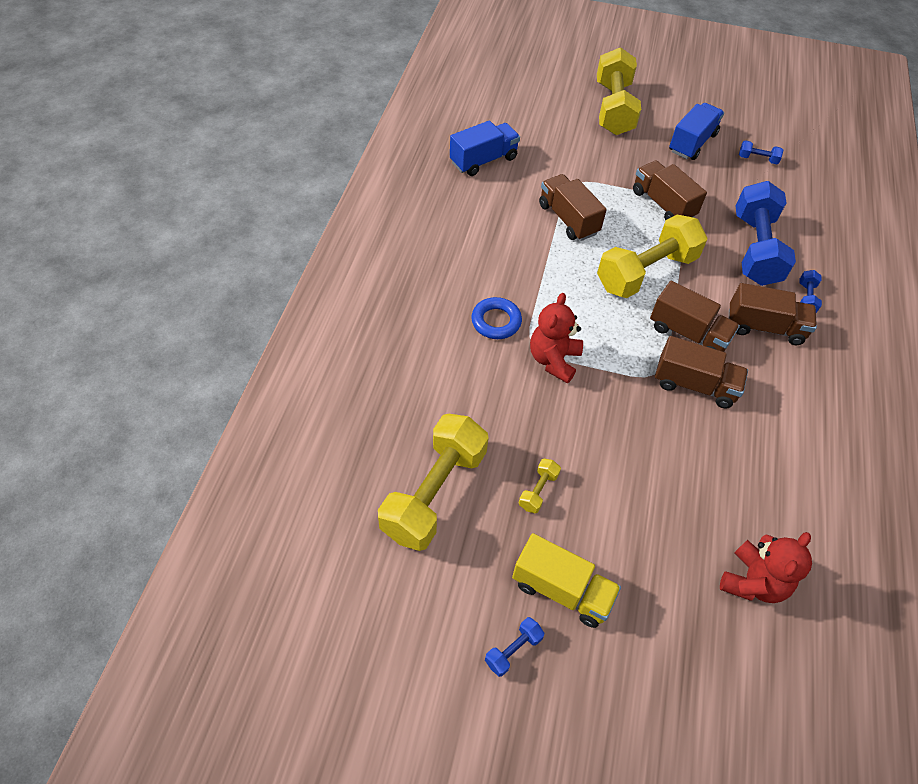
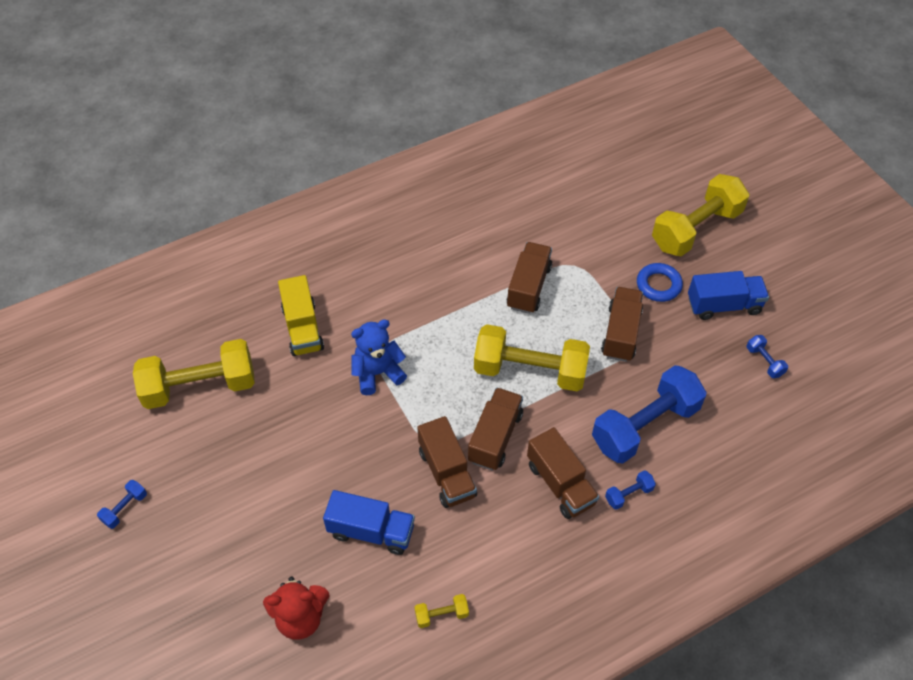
camera: 50 degrees right, 0 degrees up
(483, 160) = (528, 197): blue truck -> blue truck (371, 531)
(496, 321) = (377, 317): blue ring -> blue ring (658, 285)
(513, 650) = (125, 508): blue dumbbell -> blue dumbbell turned 60 degrees counterclockwise
(538, 491) = (255, 441): yellow dumbbell -> yellow dumbbell (441, 614)
(553, 360) = (377, 373): red teddy bear -> blue teddy bear
(561, 590) = (191, 505): yellow truck -> yellow truck (303, 328)
(688, 333) = (495, 437): brown truck -> brown truck turned 150 degrees counterclockwise

